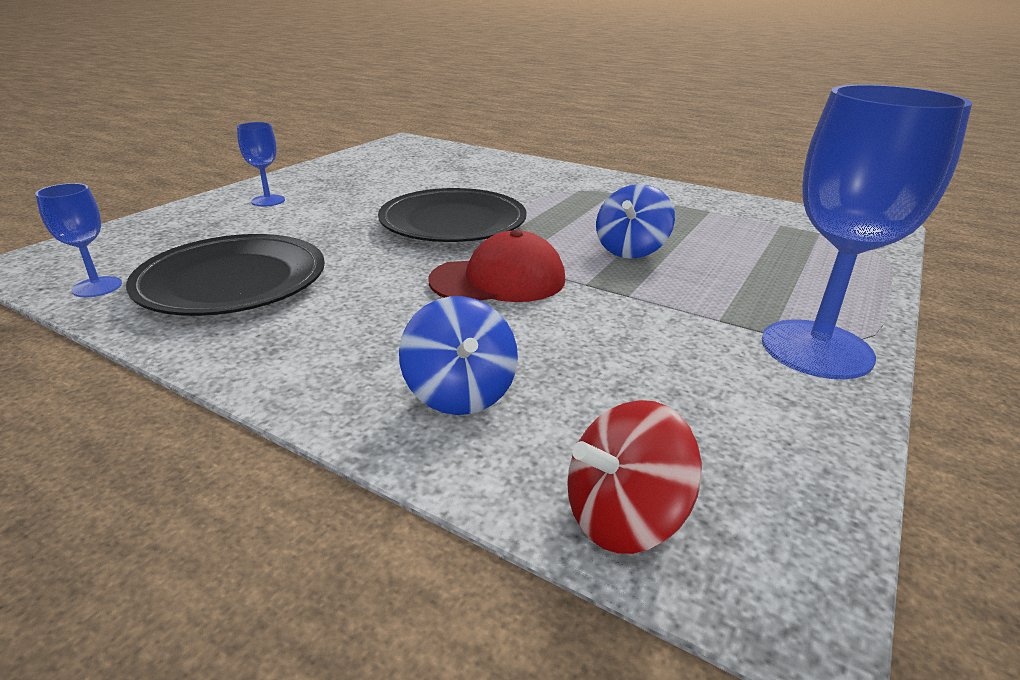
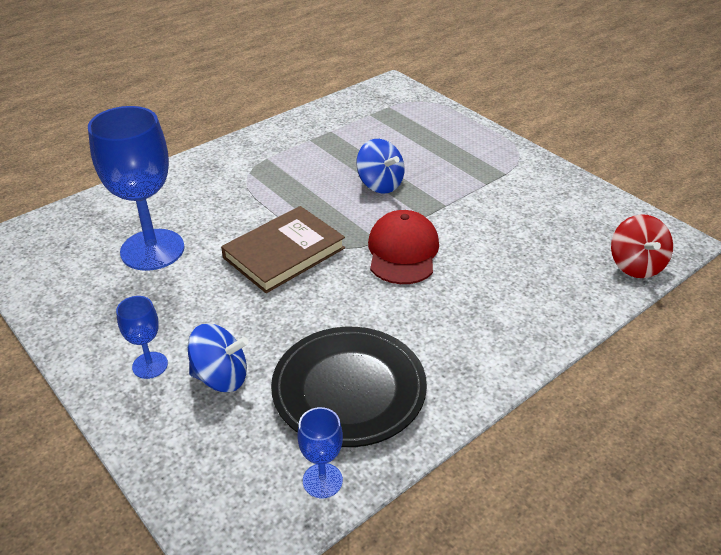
camera: 70 degrees left, 10 degrees up
(453, 222) = (284, 253): black plate -> brown book
(460, 393) = (536, 294): blue spinning top -> blue spinning top (221, 377)
(816, 349) = (524, 167): blue goblet -> blue goblet (152, 250)

